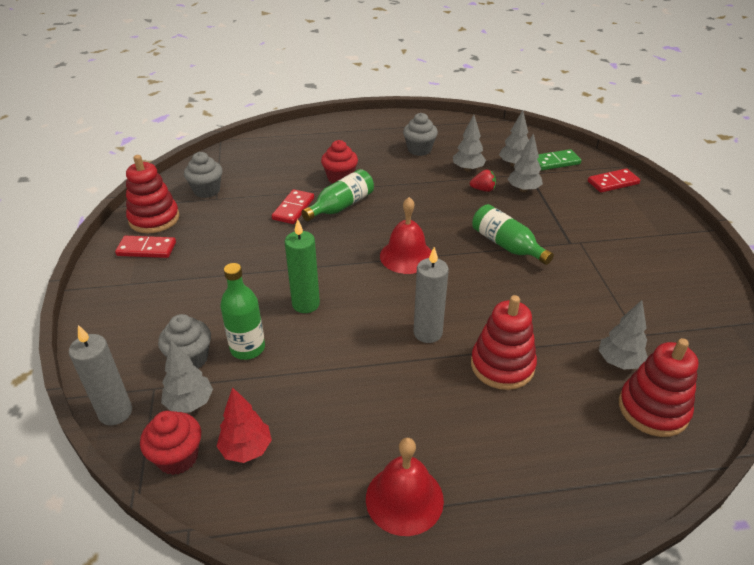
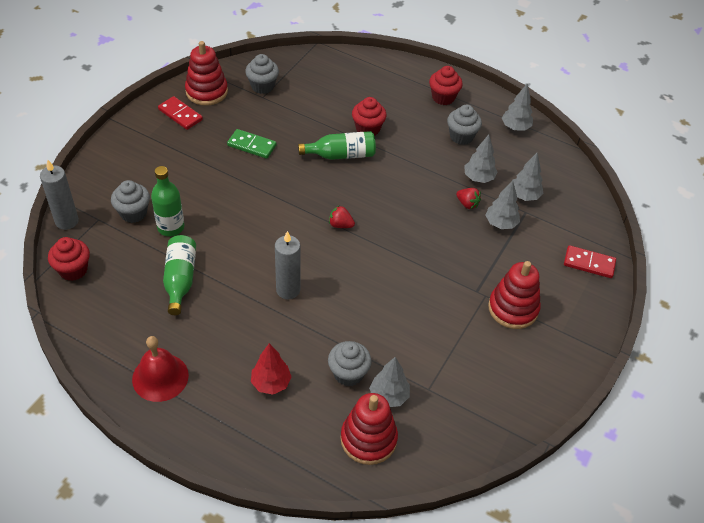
camera: 35 degrees right, 10 degrees up
(189, 403) = (107, 241): grey tree -> grey tree (515, 127)
(246, 449) = (110, 290): red tree -> red tree (271, 383)
(293, 209) = (305, 137): red domino -> none
(306, 304) = (235, 219): green candle -> none
(372, 132) = (443, 97): none -> red cupcake
(406, 256) = (340, 225): red bell -> red strawberry
(502, 365) = (308, 344): red stacking toy -> red stacking toy (513, 308)
(506, 245) = (424, 262): green bottle -> green bottle (180, 280)
(555, 162) = (564, 214): green domino -> green domino (251, 145)
(565, 367) = (348, 373): none -> grey cupcake

